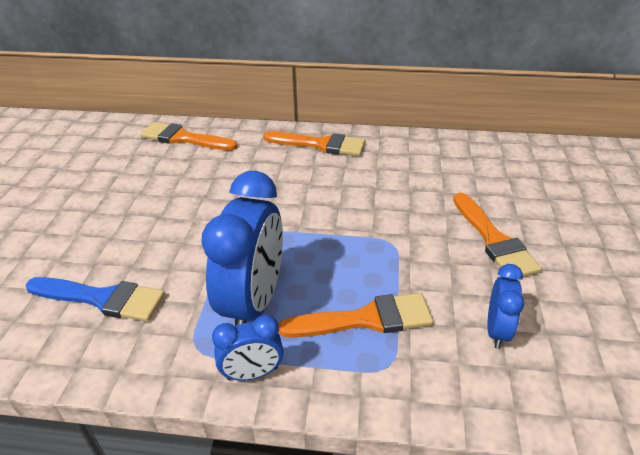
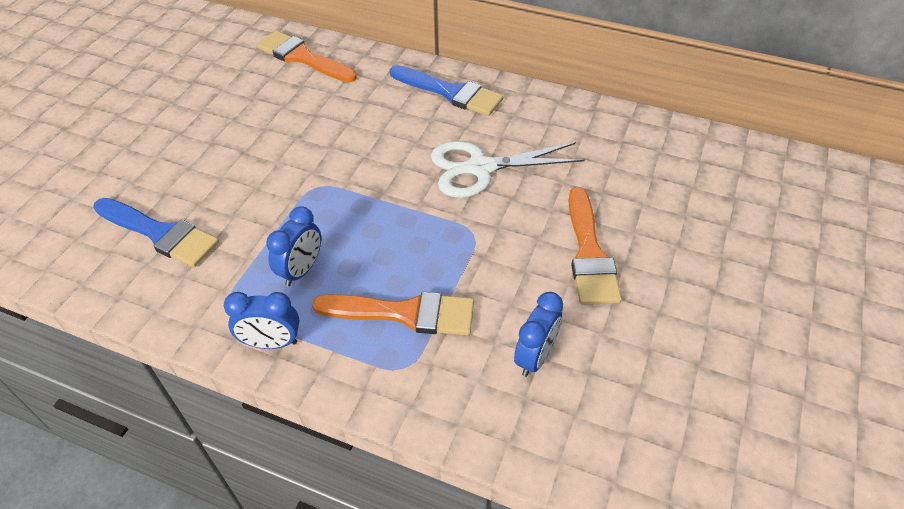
camera: 15 degrees right, 10 degrees up
(254, 303) = (301, 270): blue clock -> blue clock, size x0.51
(320, 145) = (450, 92): orange brush -> blue brush
(372, 193) = (480, 168): none -> white scissors

